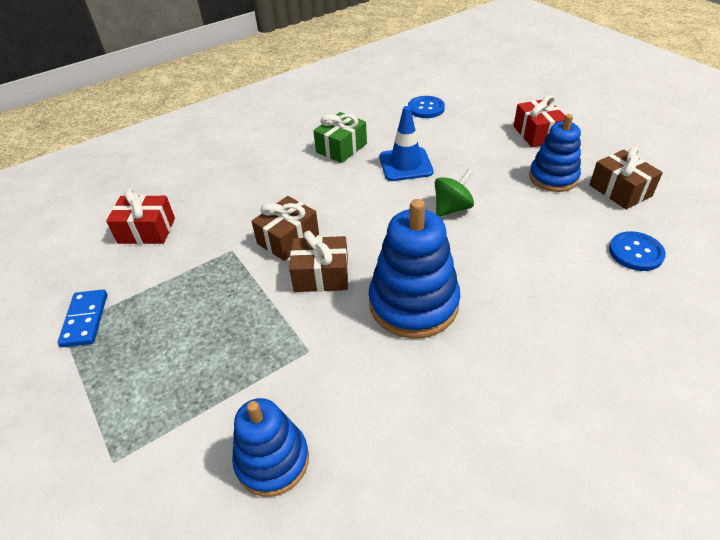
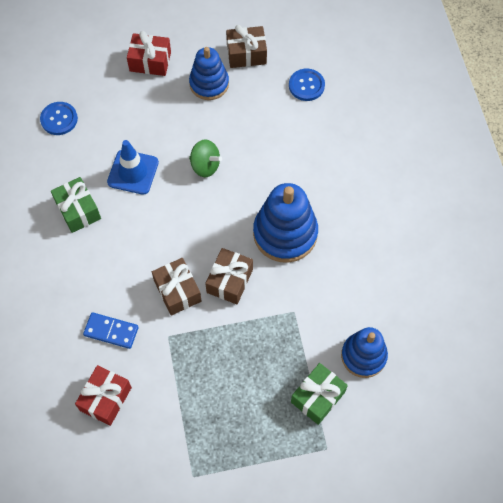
camera: 70 degrees left, 20 degrees up
(85, 320) = (192, 458): blue domino -> blue domino (111, 331)
(190, 422) = (318, 397): none -> green gift
(452, 208) = (205, 166): green spinning top -> green spinning top turned 135 degrees clockwise

